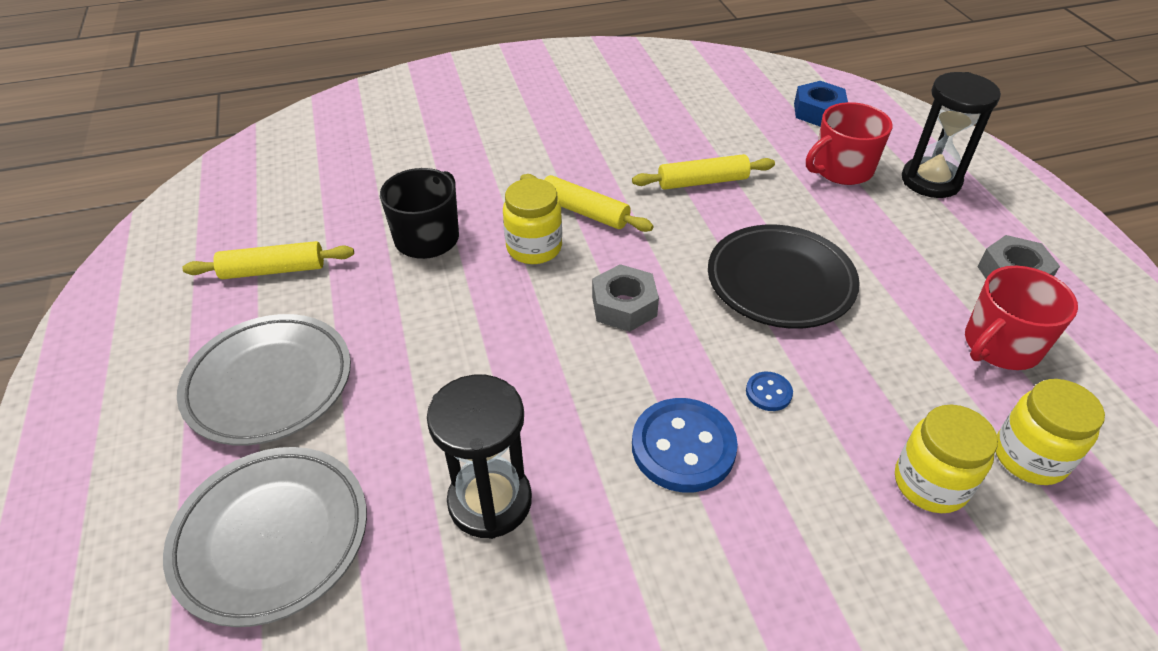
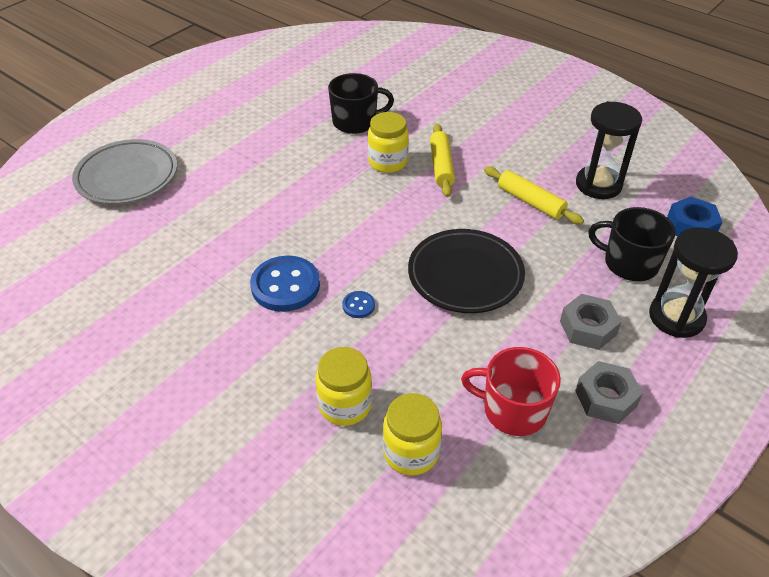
camera: 55 degrees right, 0 degrees up
(269, 384) = (209, 128): grey plate -> none
(273, 270) = (280, 88): yellow rolling pin -> none
(490, 501) = (195, 231): black hourglass -> black hourglass (598, 185)
(624, 306) = (374, 217): grey nut -> grey nut (588, 328)
(841, 169) = (629, 263): red mug -> black mug

